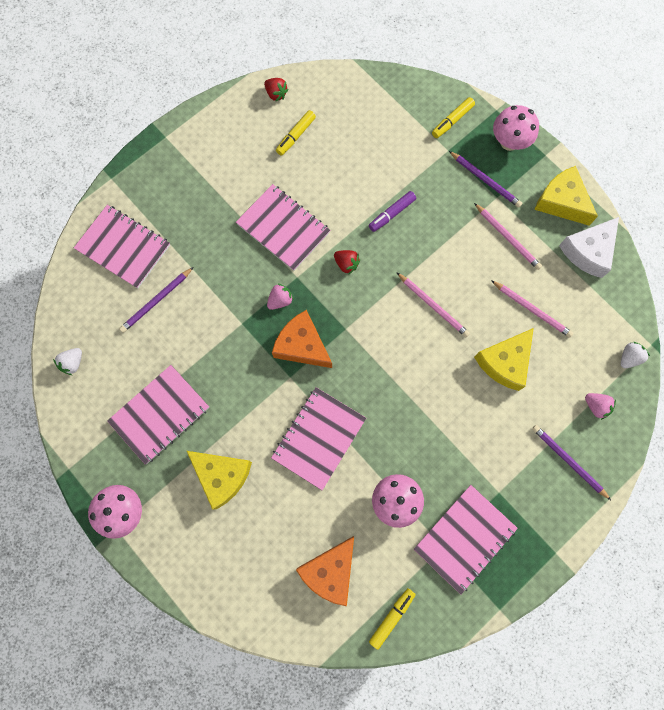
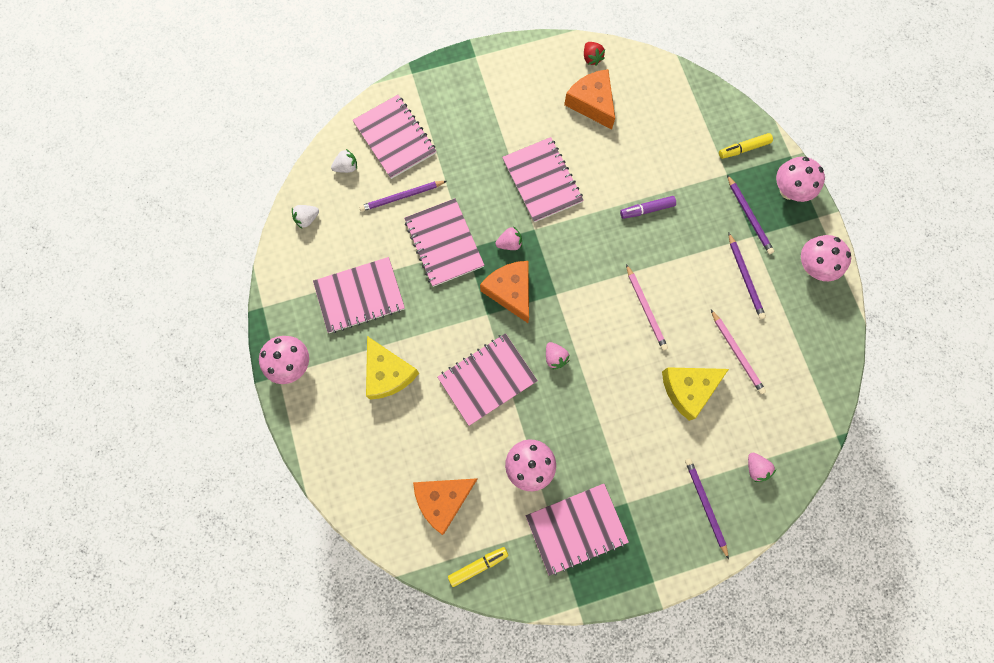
camera: 25 degrees right, 0 degrees up
(218, 328) = (444, 243): none -> pink notebook
(296, 136) = (592, 103): yellow marker -> orange cheese
(346, 264) = (584, 237): red strawberry -> none
(372, 388) = (555, 357): none -> pink strawberry
(507, 238) = (745, 277): pink pencil -> purple pencil
(561, 202) = (813, 266): yellow cheese -> pink mushroom
(588, 251) = (817, 323): white cheese -> none
(629, 358) = (809, 438): white strawberry -> white strawberry (347, 167)

